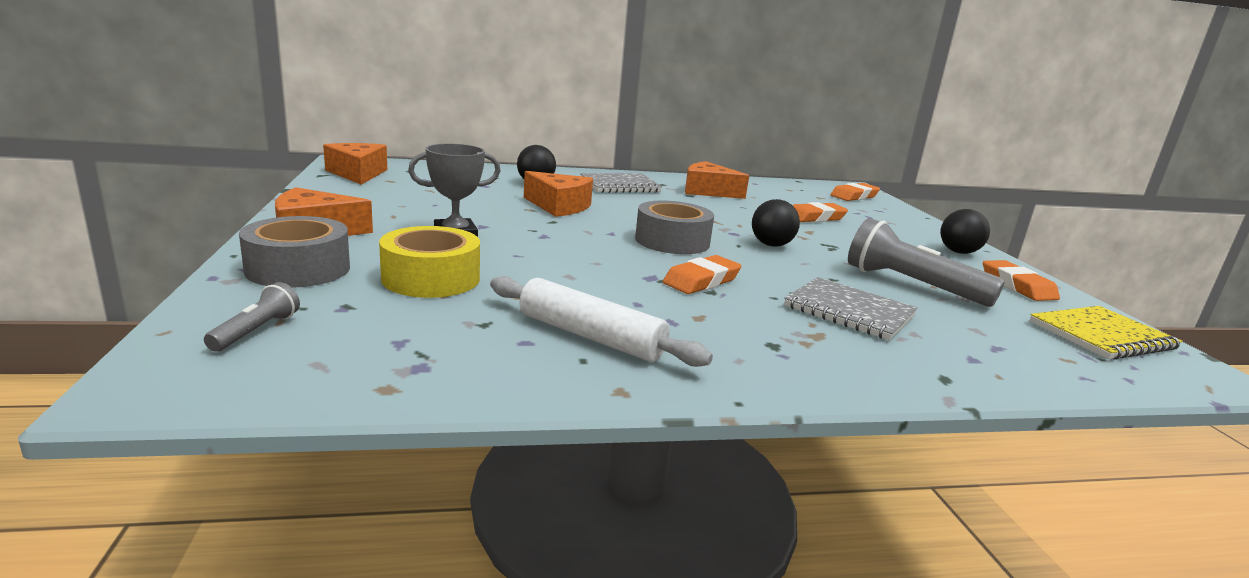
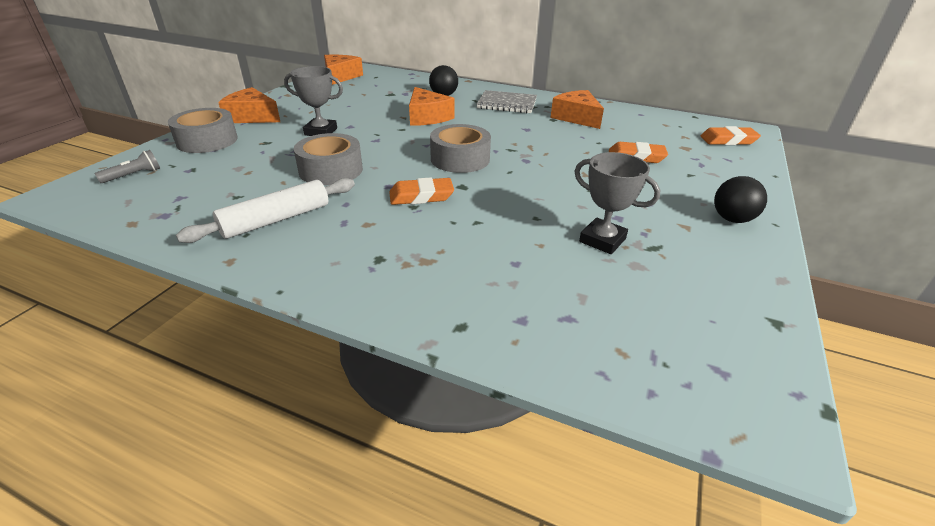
camera: 35 degrees right, 15 degrees up
(431, 278) = (259, 160): yellow tape -> none
(552, 274) = (331, 170): none -> grey tape
(590, 336) = (276, 220): white rolling pin -> white rolling pin turned 75 degrees clockwise
(771, 245) = (538, 176): black ball -> none
(849, 311) = (492, 249): grey notebook -> none
(911, 285) = (602, 240): grey flashlight -> grey trophy
(1017, 286) = (728, 269): orange eraser -> none
(1101, 335) = (720, 344): yellow notebook -> none

